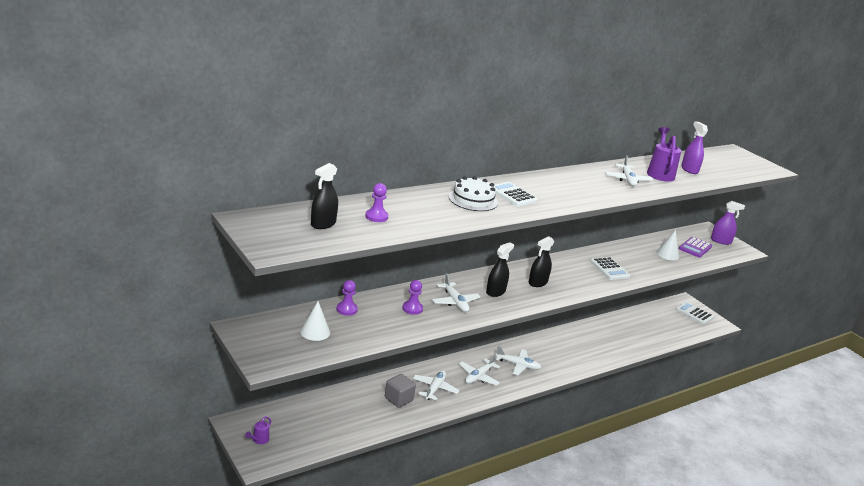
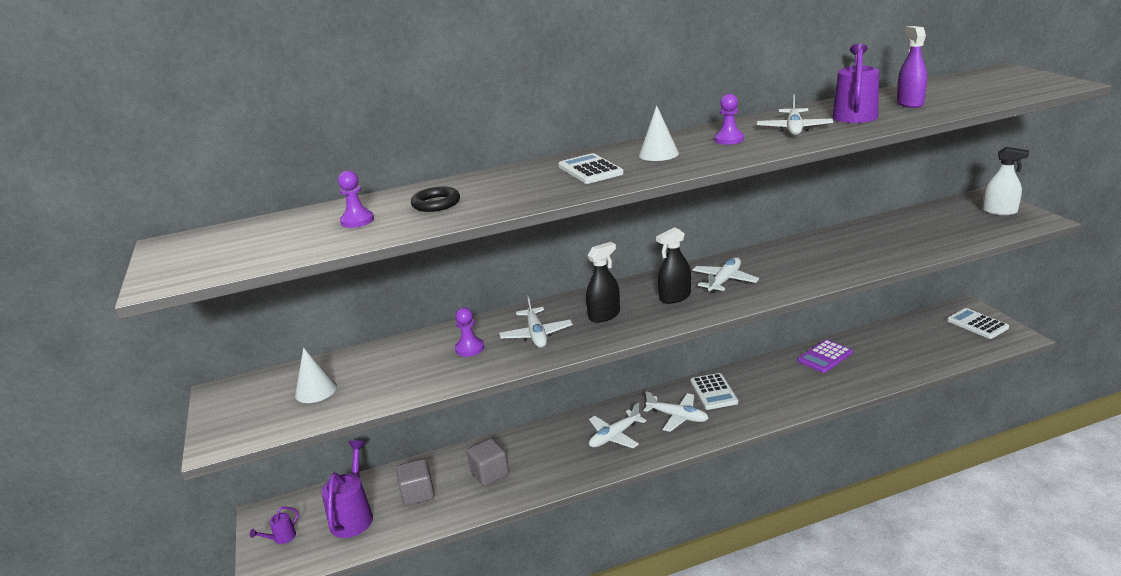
camera: 20 degrees right, 0 degrees up
(308, 426) = (353, 516): none -> purple watering can
(323, 224) = (271, 238): black spray bottle -> none
(347, 309) = (377, 356): purple pawn -> purple pawn (729, 139)
(351, 411) = (418, 494): none -> grey cube
(423, 209) = (436, 203): none -> black ring
(435, 389) = (545, 456): white plane -> white plane (724, 281)
(473, 200) = (522, 183): white cake -> none
(609, 269) = (797, 268): white calculator -> white calculator (713, 392)
(667, 254) = (902, 239): white cone -> white cone (658, 154)
(695, 248) = (952, 225): purple calculator -> purple calculator (825, 357)
(721, 241) = (999, 211): purple spray bottle -> white spray bottle

